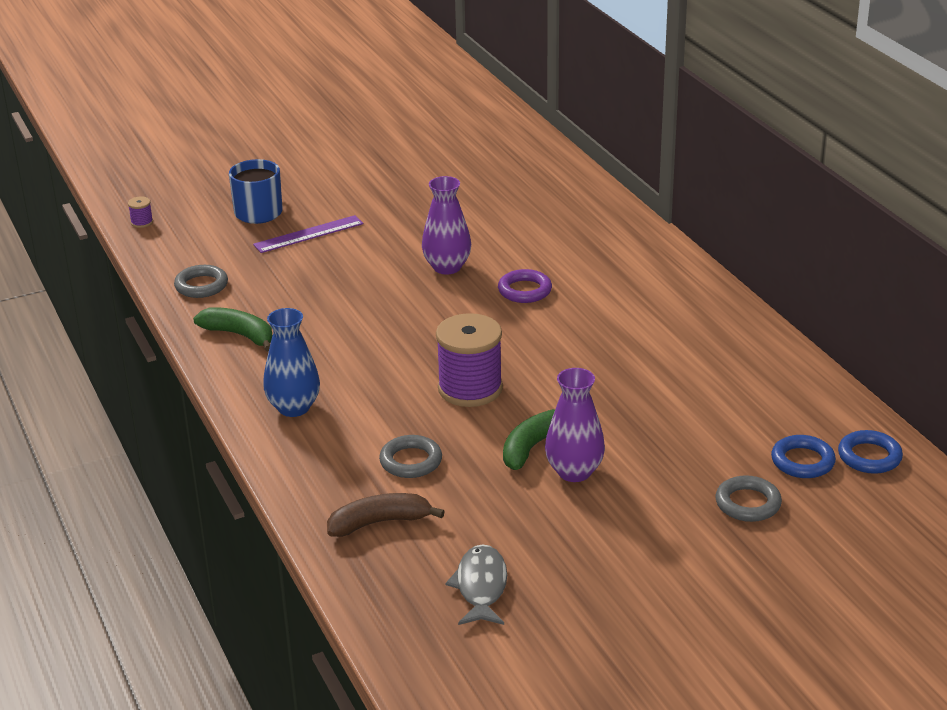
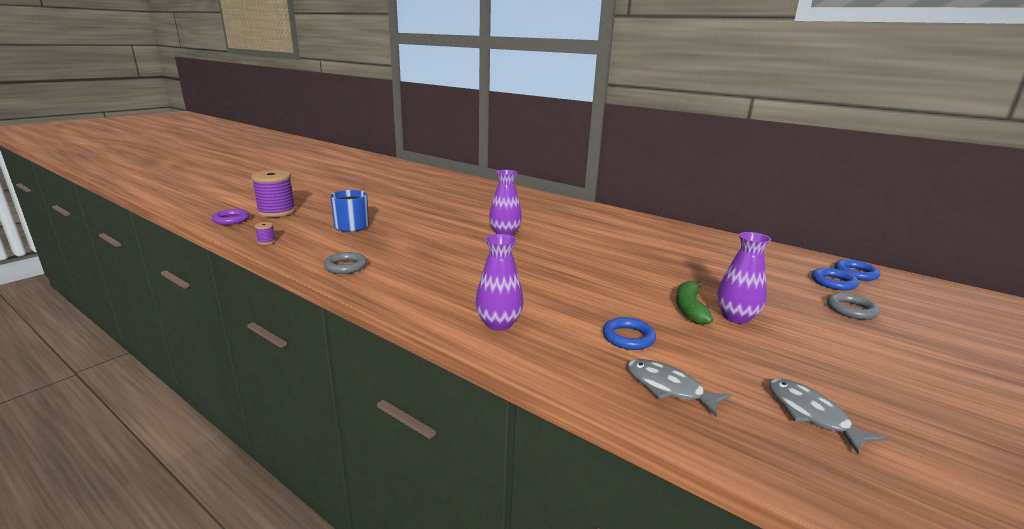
camera: 30 degrees left, 10 degrees down
(240, 335) = (405, 288): green banana -> none
(294, 407) = (498, 323): blue vase -> purple vase
(308, 234) = (397, 231): purple ruler -> none
(379, 522) = (668, 388): brown banana -> grey fish
(411, 461) = (628, 337): grey ring -> blue ring
(470, 389) = (603, 287): purple spool -> purple spool (276, 212)
(524, 290) = (564, 236): purple ring -> purple ring (231, 220)

